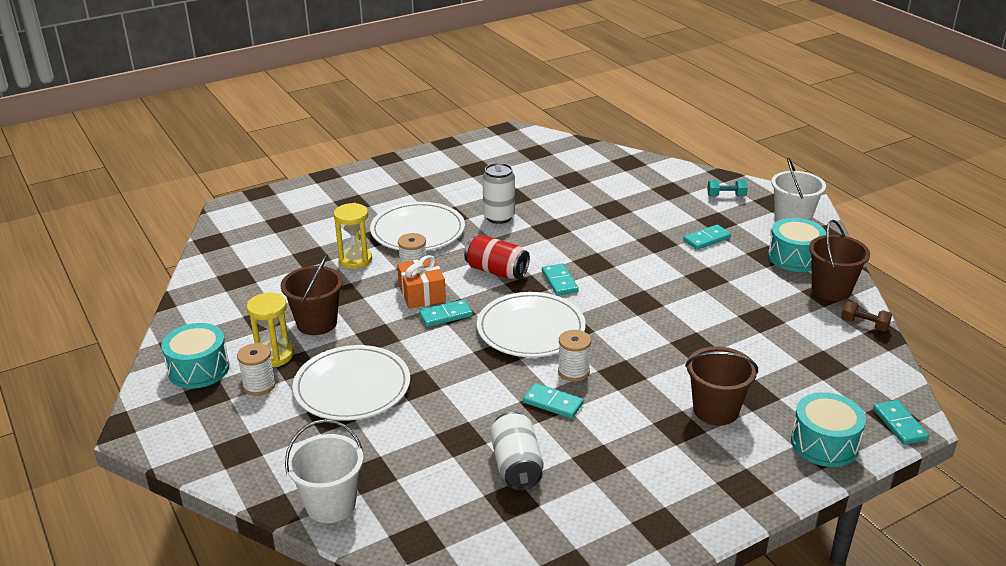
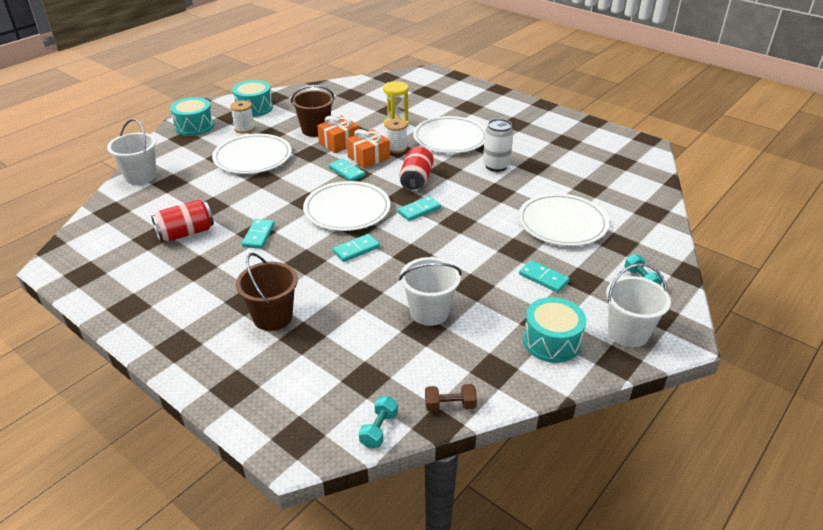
camera: 70 degrees right, 5 degrees up
(274, 355) = (275, 126): yellow hourglass -> none
(368, 309) = (339, 143): none -> orange gift
(516, 466) = (186, 233): white can -> red can
(573, 371) = (300, 238): white spool -> none
(625, 208) = (562, 223): none -> white plate
(737, 310) = (429, 312): none -> white bucket
(824, 443) = (243, 388): turquoise drum -> turquoise drum (194, 126)
(831, 290) = (504, 375): brown bucket -> none
(864, 325) = (450, 405): brown dumbbell -> brown dumbbell turned 75 degrees clockwise
(888, 367) = (379, 429): none -> turquoise dumbbell
(899, 424) = (285, 442): turquoise domino -> turquoise domino (356, 249)

